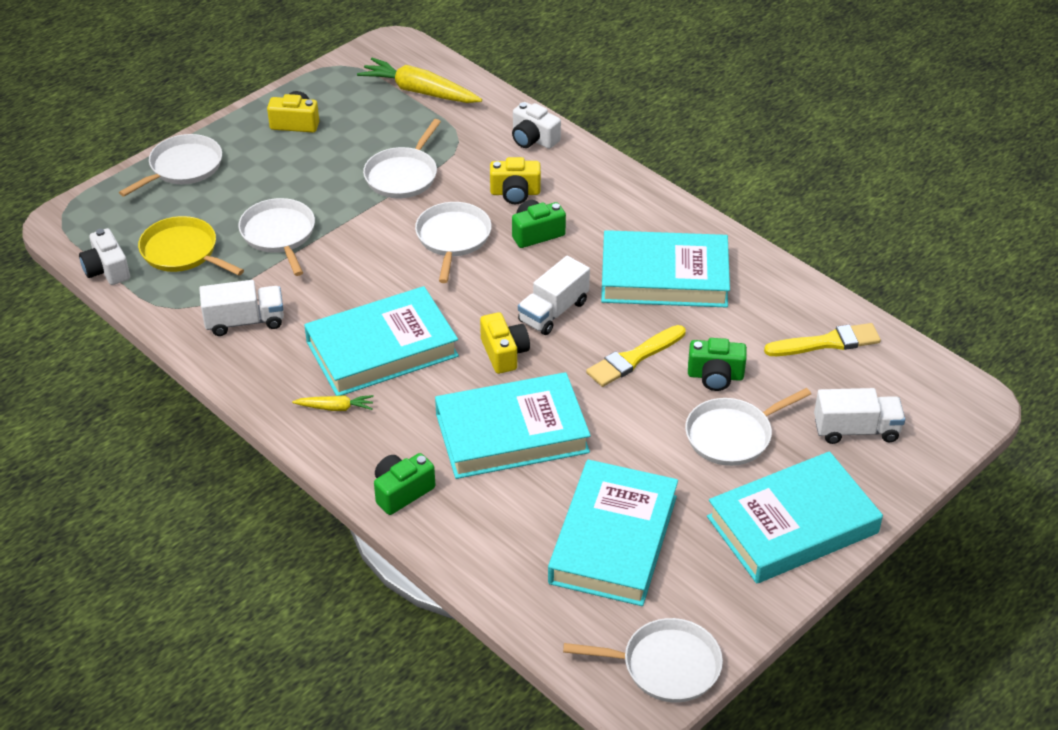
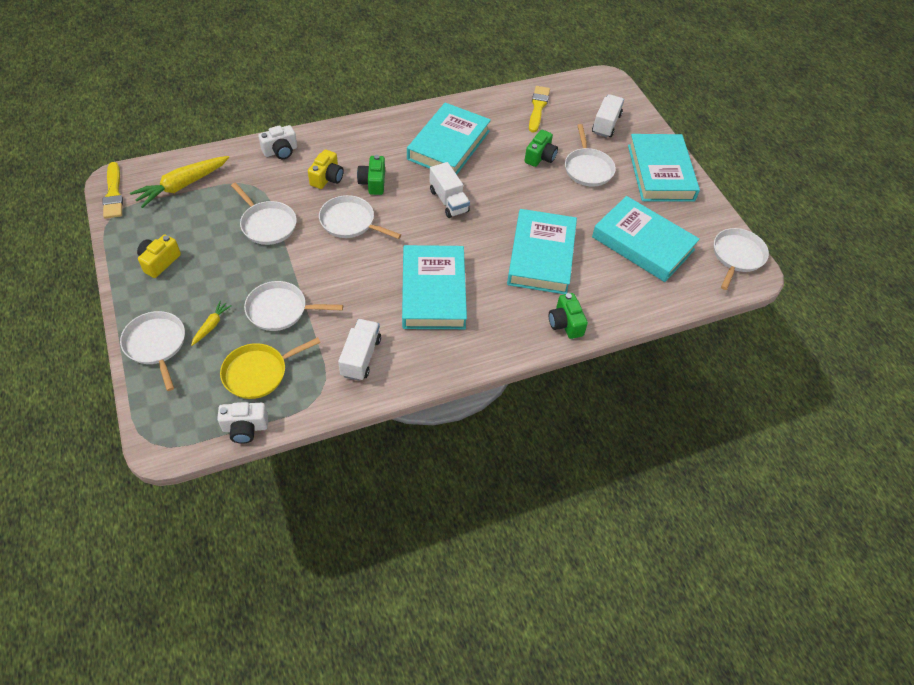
camera: 70 degrees left, 10 degrees up
(335, 408) = (475, 333): yellow carrot -> yellow carrot (211, 326)
(504, 353) = (472, 235): yellow camera -> none
(633, 358) = (508, 183): yellow brush -> yellow brush (113, 194)

